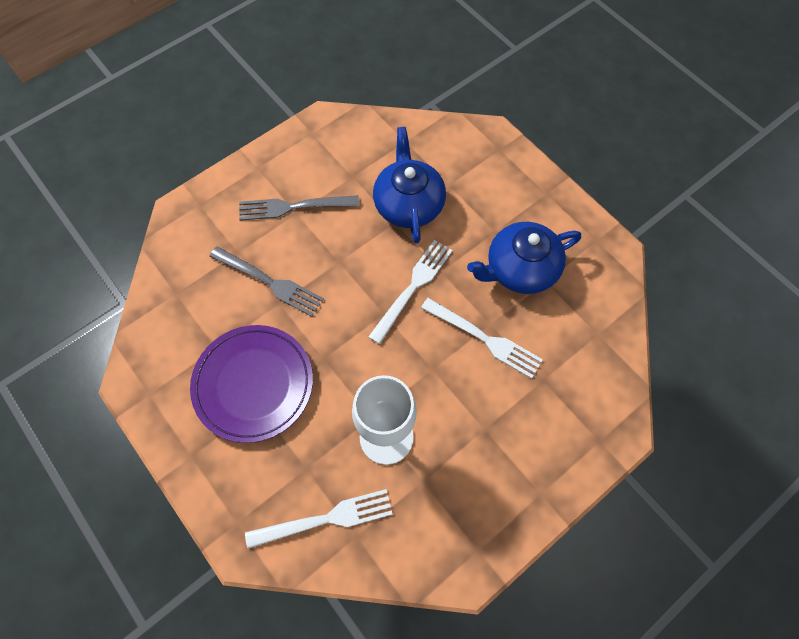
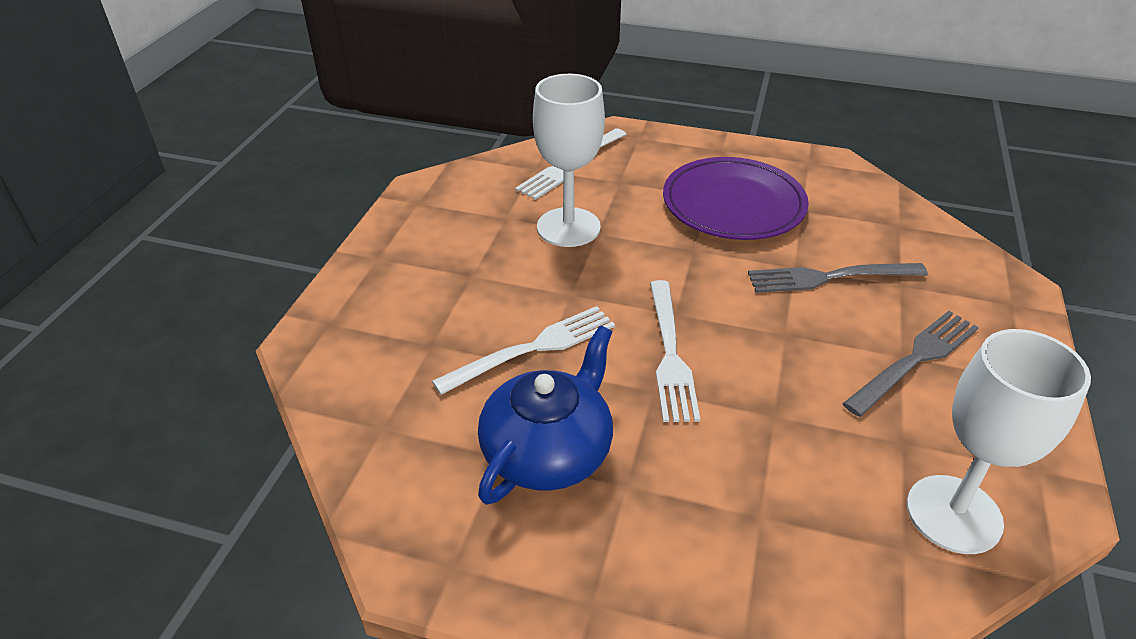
camera: 145 degrees right, 25 degrees down
(370, 140) = (953, 514): none -> white goblet
(408, 204) = (785, 449): blue teapot -> none
(485, 339) = (533, 348): white fork -> white fork turned 150 degrees clockwise

